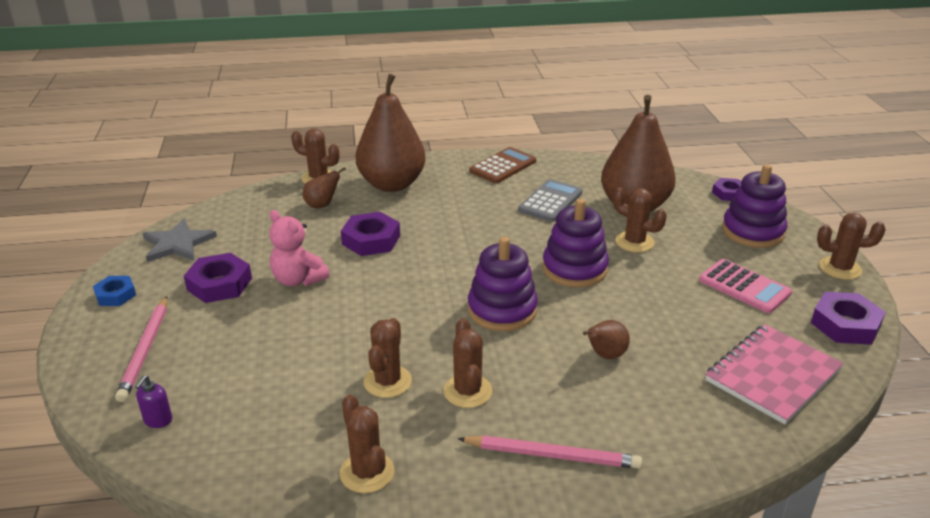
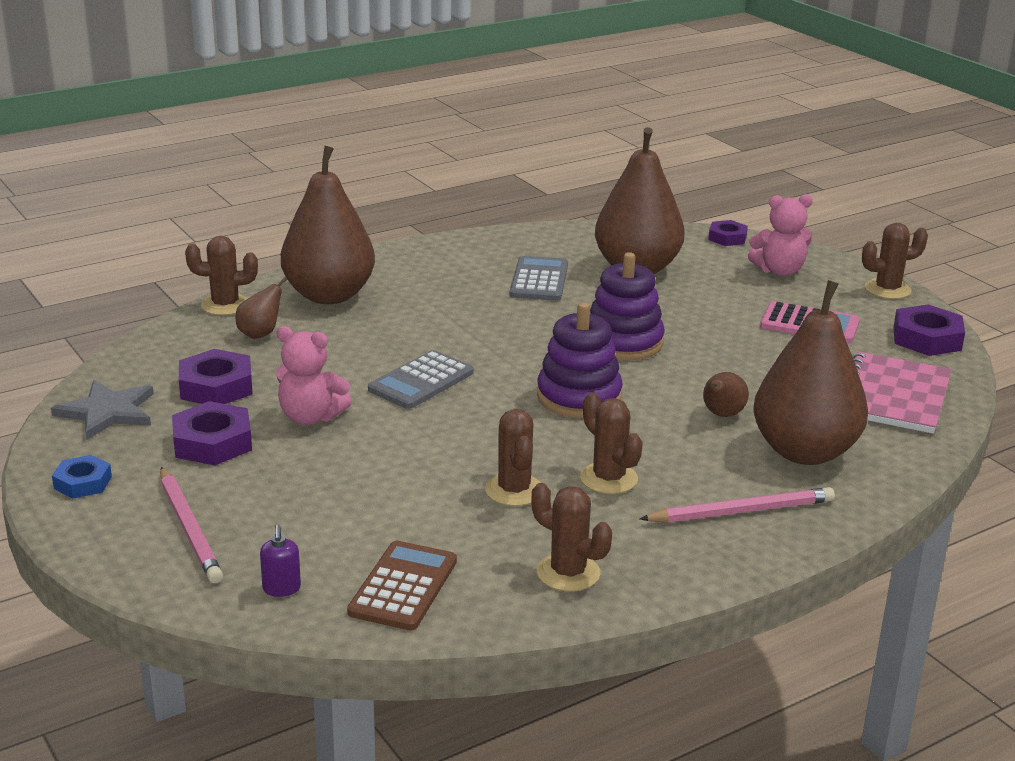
camera: 25 degrees left, 5 degrees down
(371, 240) = (361, 359): purple nut -> purple nut (216, 386)
(397, 268) = (421, 381): none -> grey calculator
(503, 166) = (450, 252): brown calculator -> brown calculator (403, 587)
(634, 242) = (666, 304): brown cactus -> none
(651, 410) = (804, 452): none -> brown pear
(752, 231) = (779, 271): purple stacking toy -> pink teddy bear

